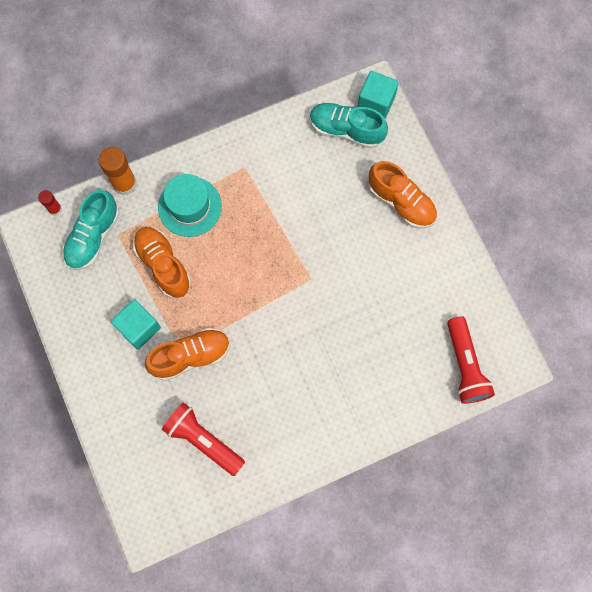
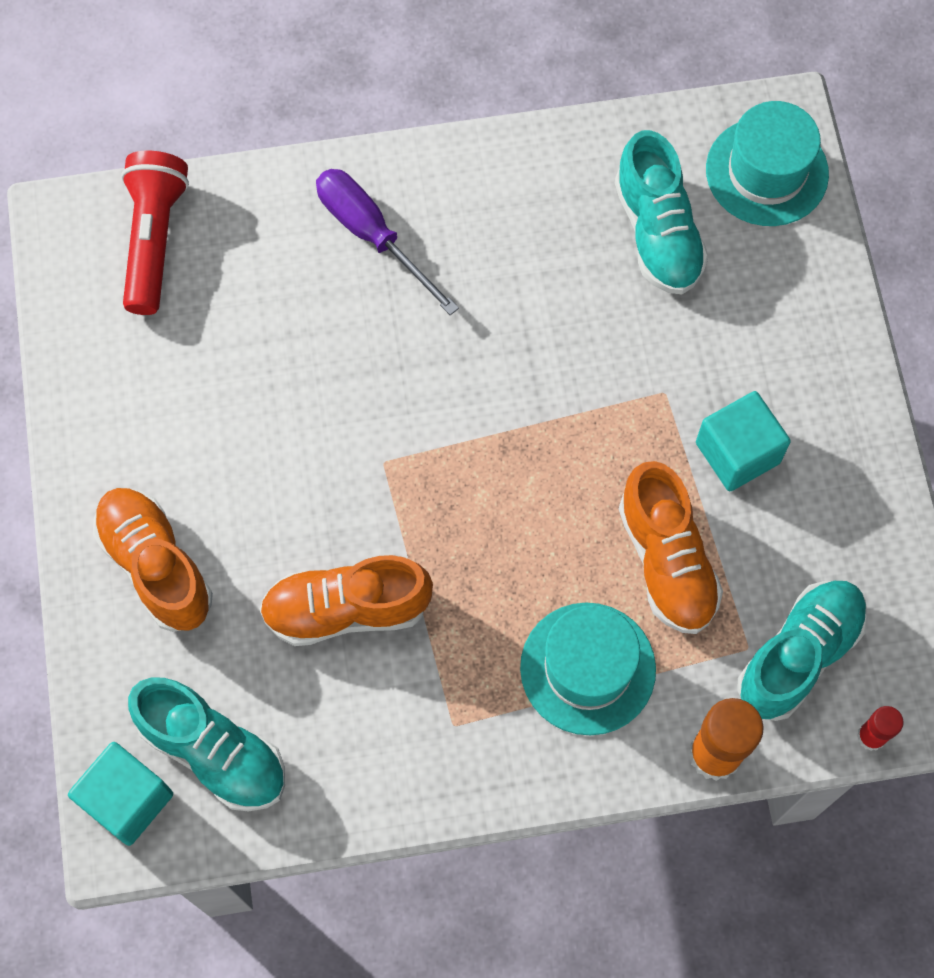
camera: 165 degrees left, 5 degrees down
(150, 494) = (766, 172): none -> turquoise hat
(191, 356) = (649, 377): orange shoe -> orange shoe (346, 609)
(203, 440) = (657, 233): red flashlight -> turquoise shoe
(353, 398) = (372, 235): none -> purple screwdriver

